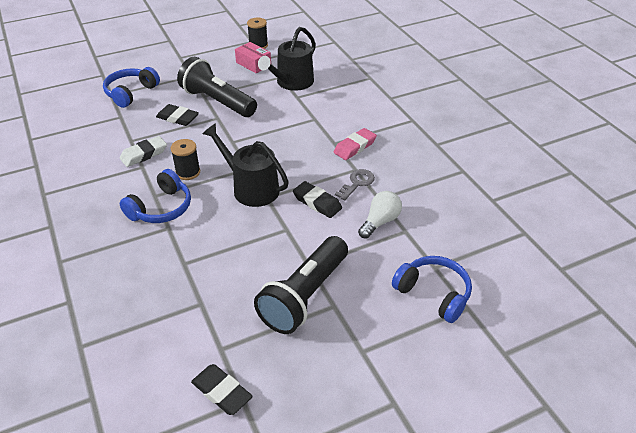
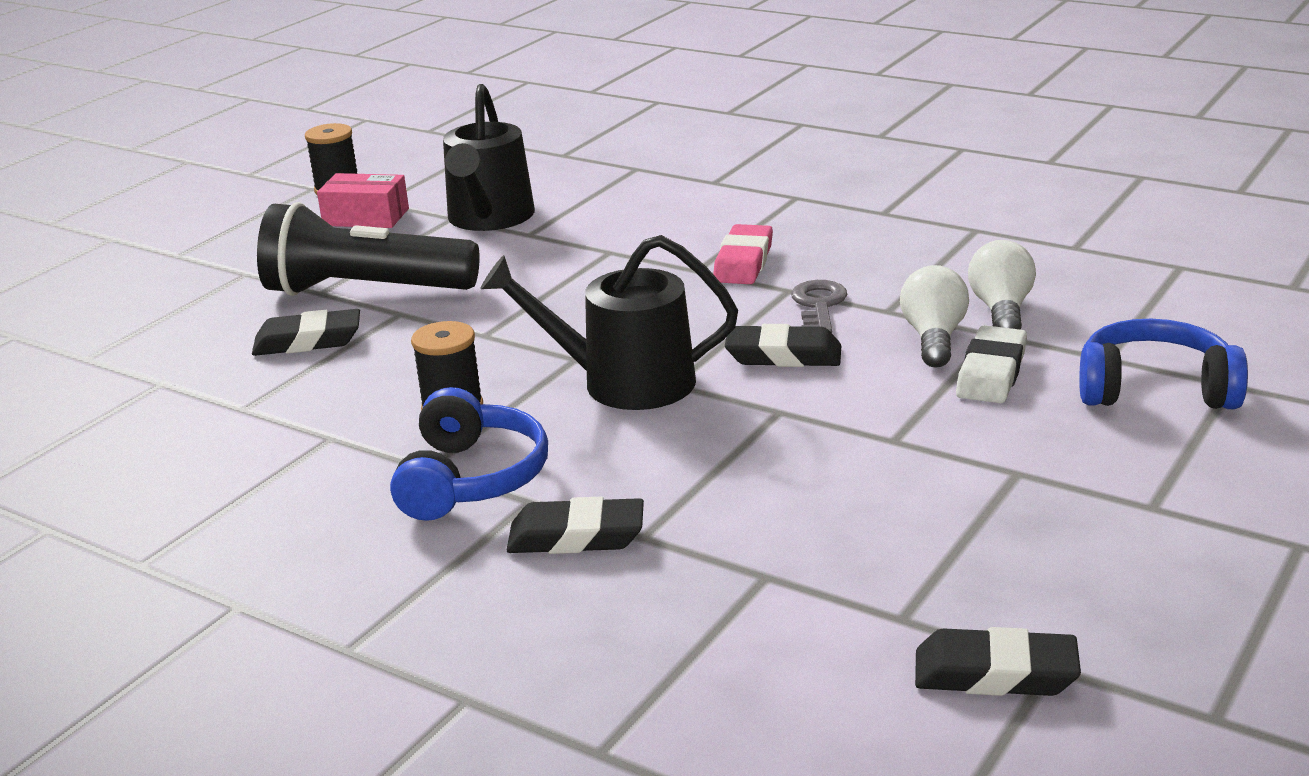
camera: 30 degrees left, 15 degrees down
(131, 93) = (133, 340): blue headphones -> none
(144, 154) = (308, 418): white eraser -> white eraser (991, 373)
(164, 252) = (576, 536): none -> black eraser
(304, 296) = (947, 481): black flashlight -> none
(422, 220) = (1001, 310): none -> white light bulb

